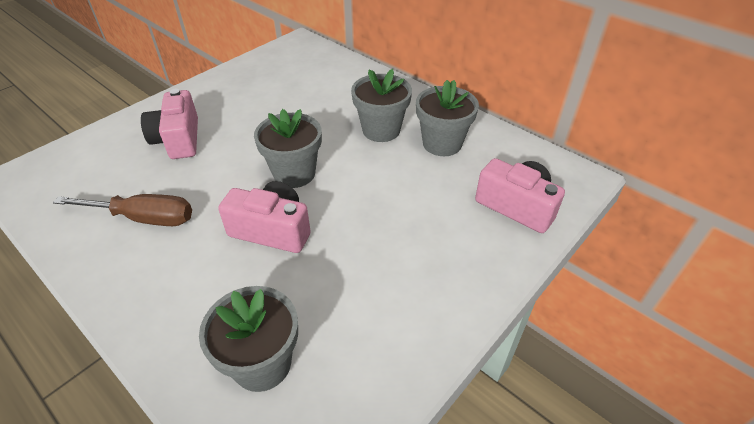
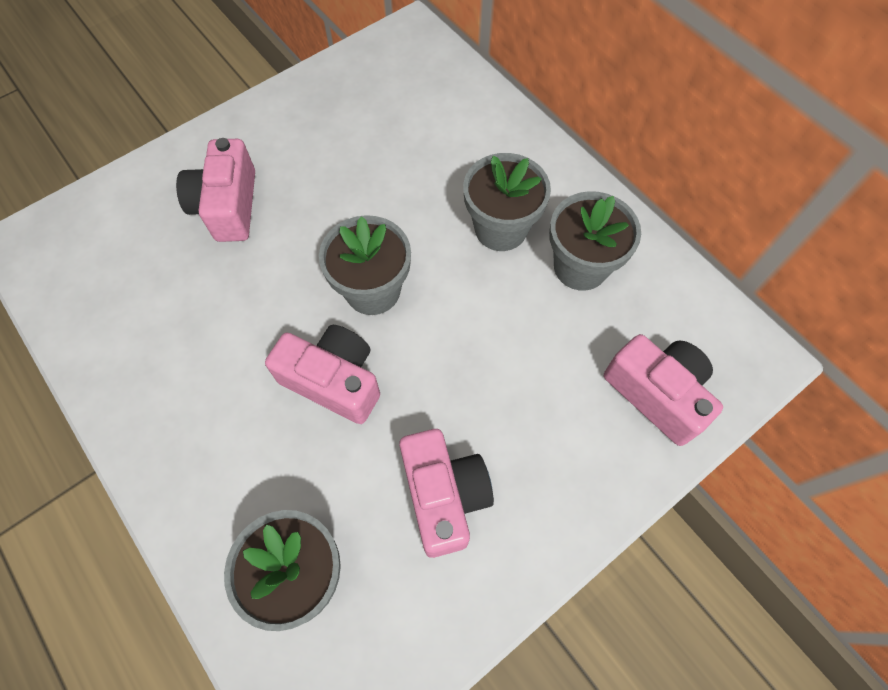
camera: 10 degrees right, 20 degrees up
(143, 218) = (178, 335): brown screwdriver -> none
(372, 291) = (444, 496): none -> pink camera

